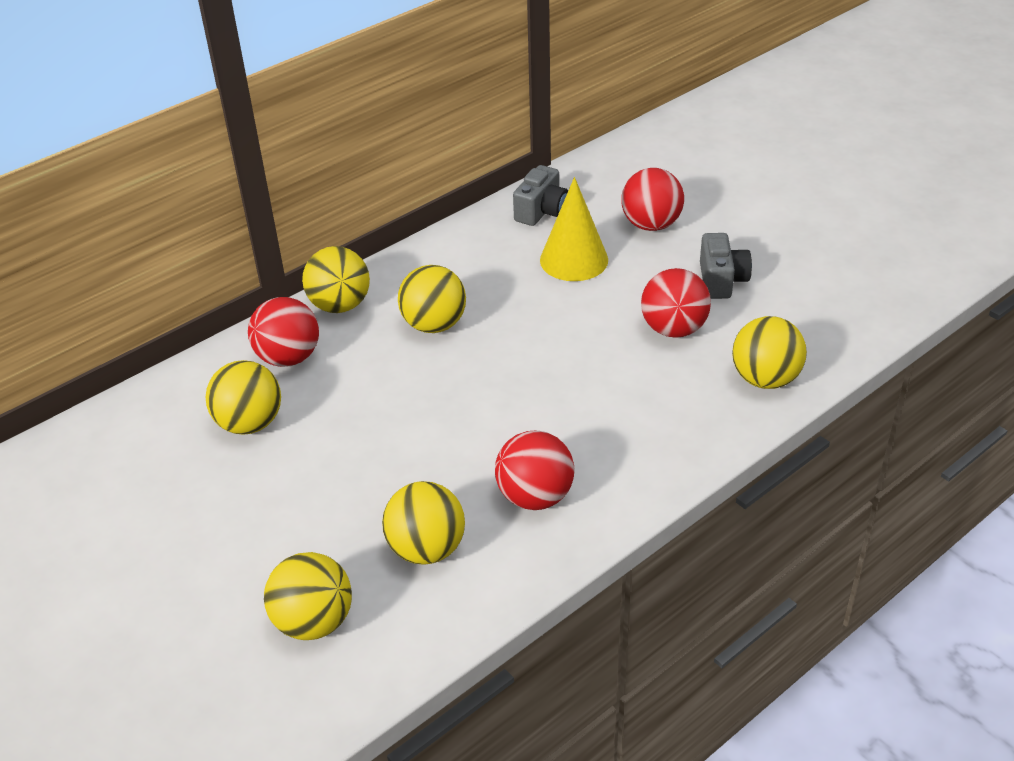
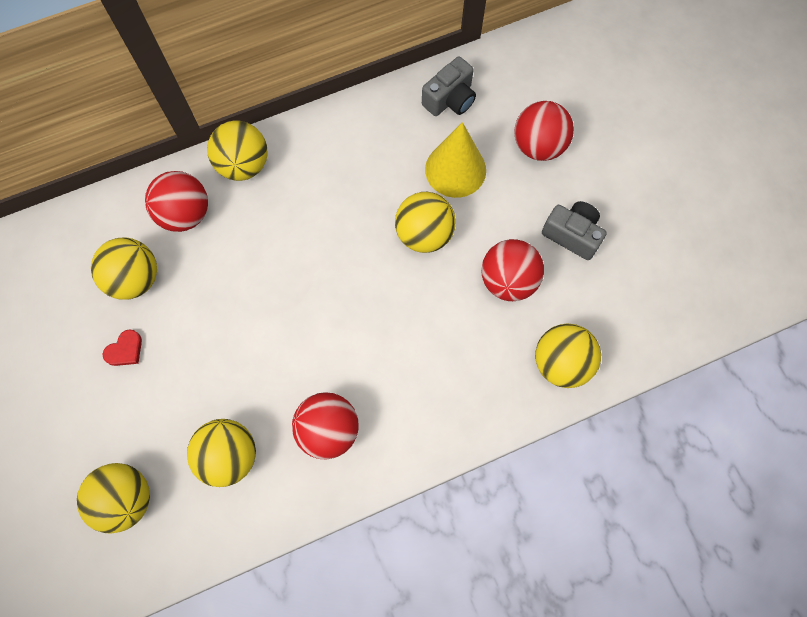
camera: 15 degrees right, 30 degrees up
(261, 487) = (125, 350): none -> red heart
(434, 325) = (312, 212): yellow ball -> yellow ball (424, 234)
(721, 280) = (572, 235): grey camera -> grey camera turned 75 degrees counterclockwise

